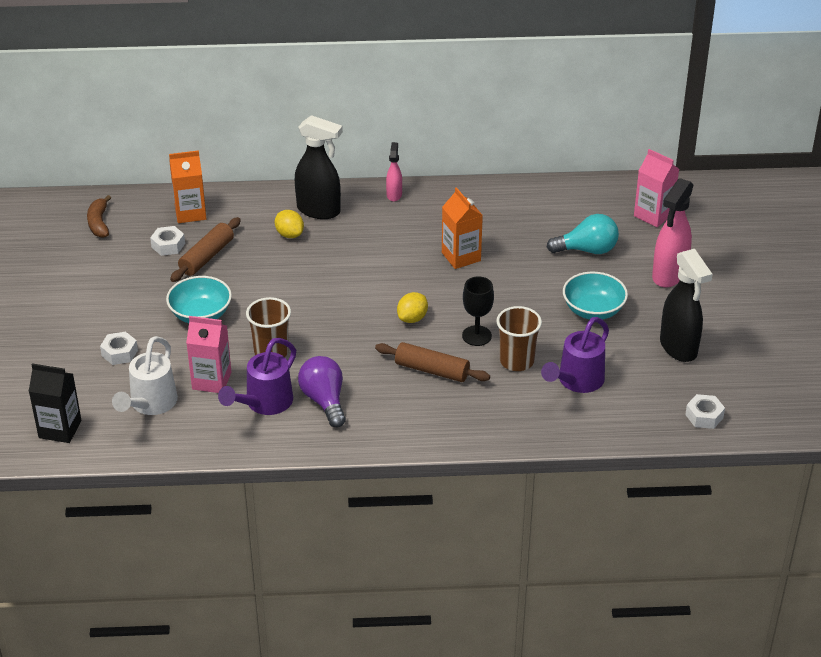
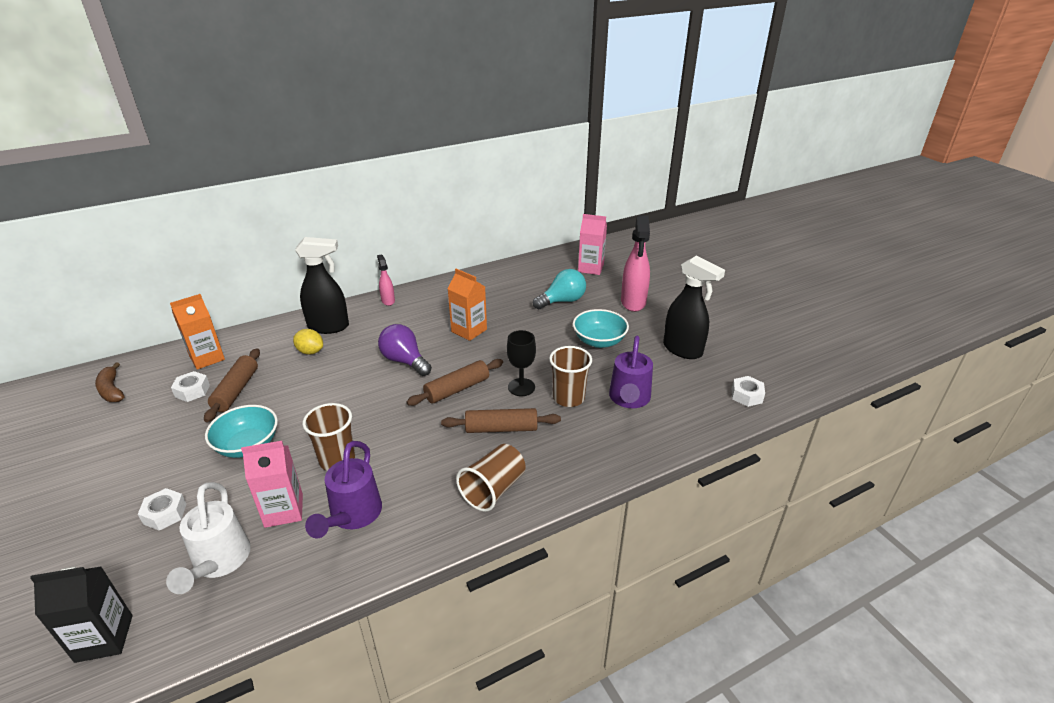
camera: 25 degrees left, 5 degrees down
(324, 401) = (415, 492): purple light bulb -> purple light bulb (404, 361)
(392, 421) = (493, 489): none -> brown cup
(412, 318) = (457, 389): yellow lemon -> brown rolling pin

